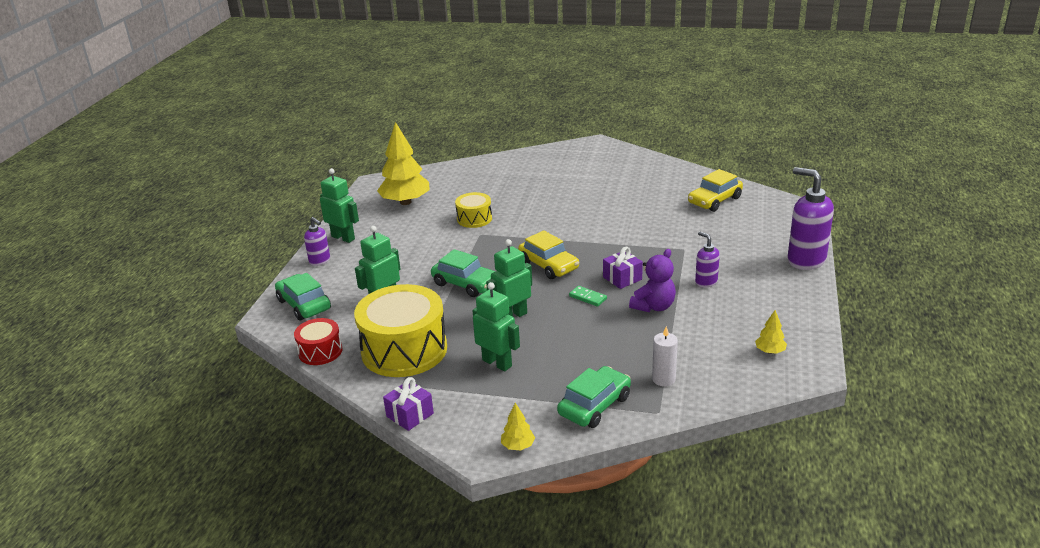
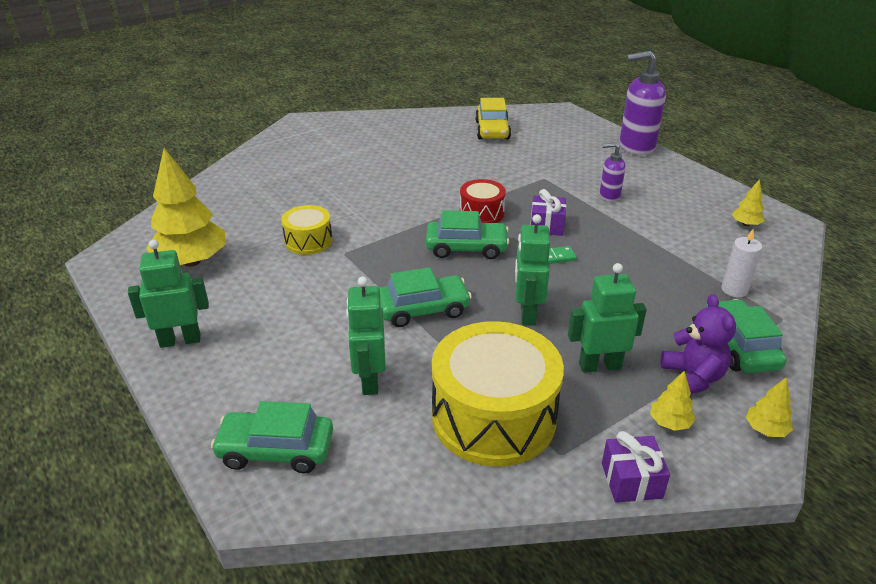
camera: 50 degrees left, 5 degrees up
(320, 261) = (198, 385): purple soap dispenser -> none
(320, 351) = (405, 490): red drum -> red drum (481, 213)
(477, 408) = (669, 423): none -> yellow tree
(548, 265) = (466, 248): yellow car -> green car
(653, 306) = (614, 236): purple teddy bear -> purple teddy bear (692, 378)

